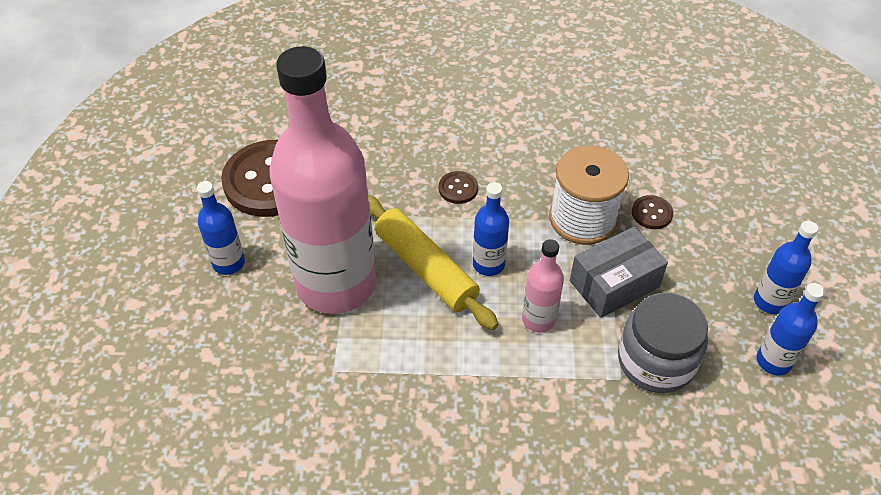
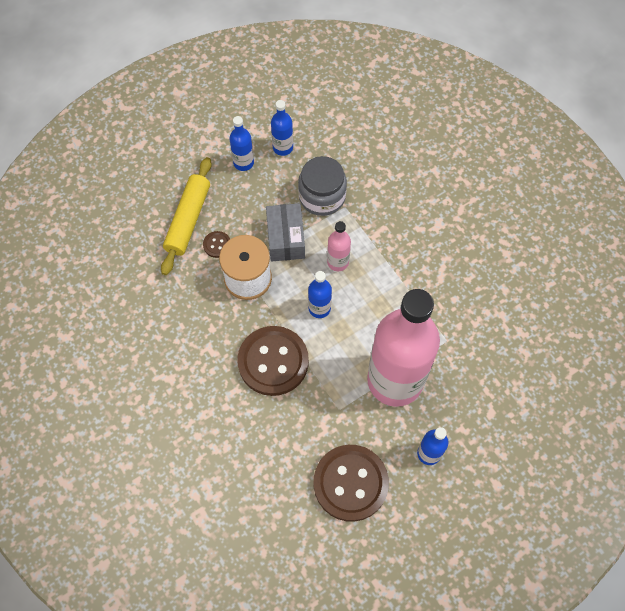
camera: 125 degrees left, 15 degrees up
(426, 268) = (347, 339): yellow rolling pin -> yellow rolling pin (188, 220)
(458, 188) = (273, 361): brown button -> brown button, size x2.37
(614, 284) = (285, 238): grey box -> grey box turned 60 degrees clockwise

